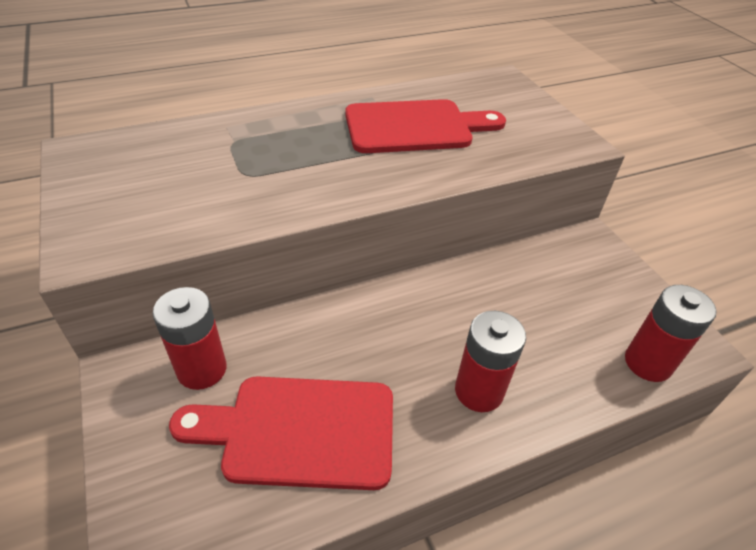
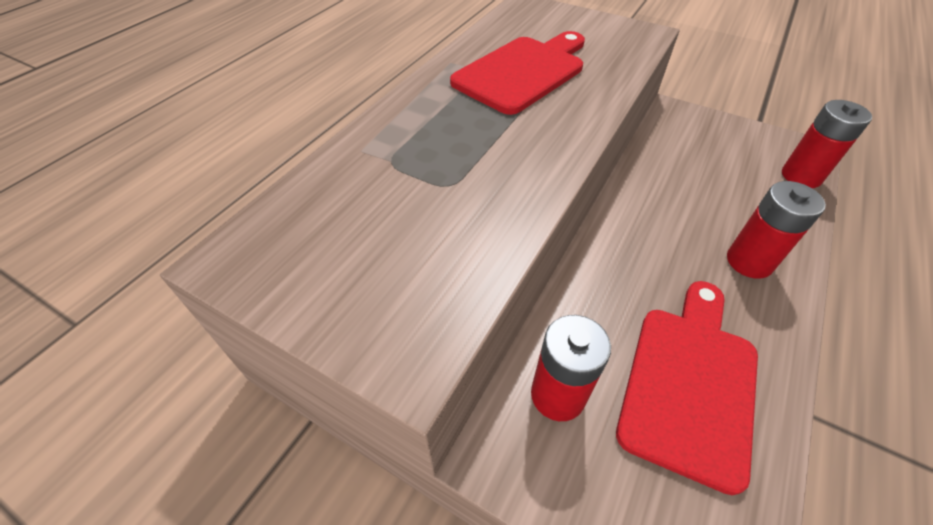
camera: 35 degrees left, 5 degrees up
(300, 431) = (690, 382): red cutting board -> red cutting board turned 150 degrees clockwise

